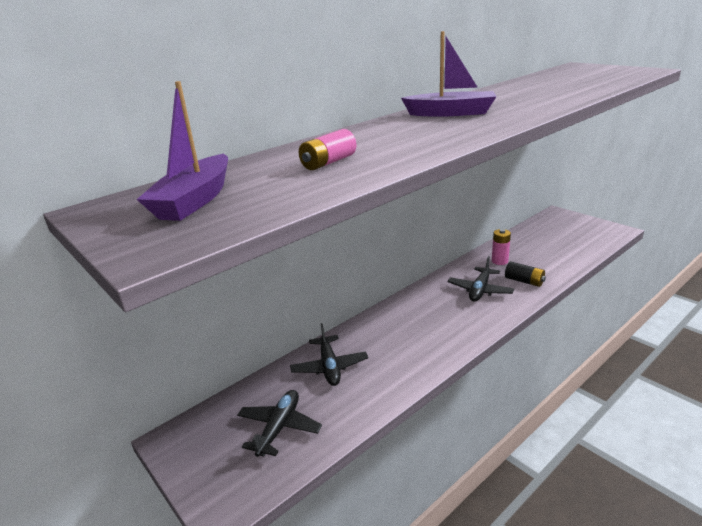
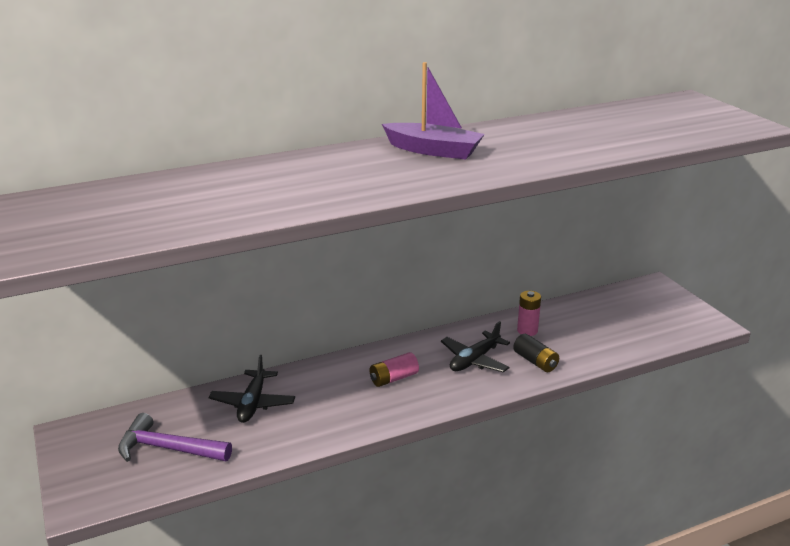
camera: 15 degrees right, 0 degrees up
(195, 200) = (94, 212): purple boat -> none
(279, 428) = (168, 449): black plane -> purple hammer
(328, 162) = (242, 193): pink battery -> pink battery (393, 378)

